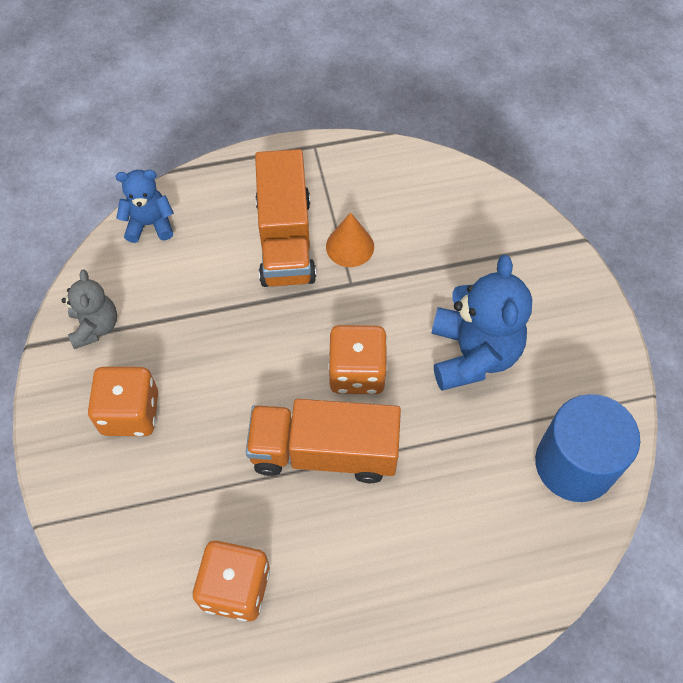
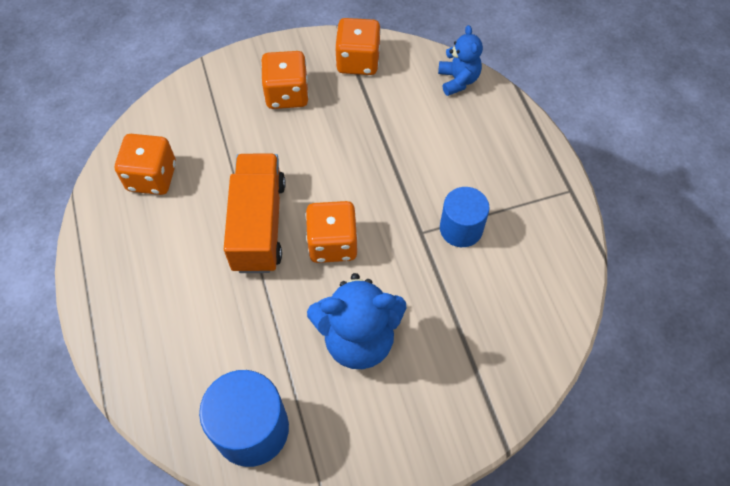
camera: 85 degrees right, 0 degrees up
(95, 326) = (358, 61): grey teddy bear -> orange dice
(285, 240) = (459, 178): orange truck -> none
(350, 246) = (461, 228): orange cone -> blue cylinder

